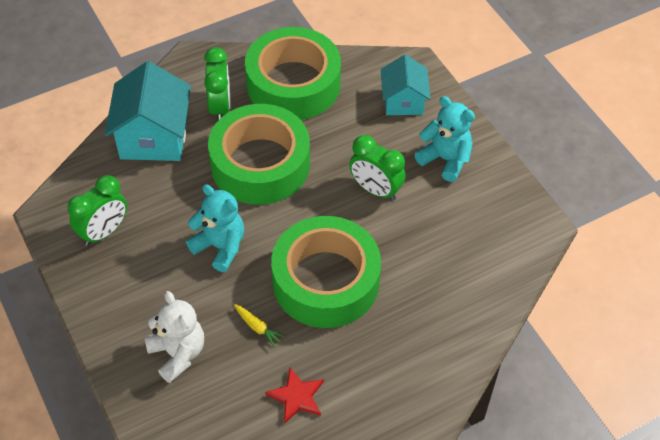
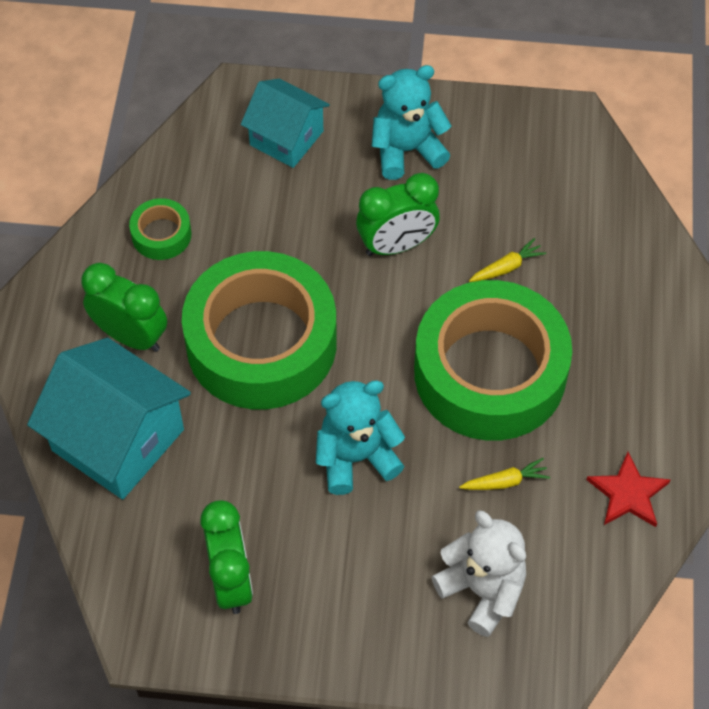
camera: 55 degrees left, 5 degrees up
(178, 353) = (482, 590): white teddy bear -> white teddy bear turned 45 degrees clockwise
(293, 84) = (161, 235): green tape -> green tape, size x0.41
(406, 251) = (506, 267): none -> yellow carrot

